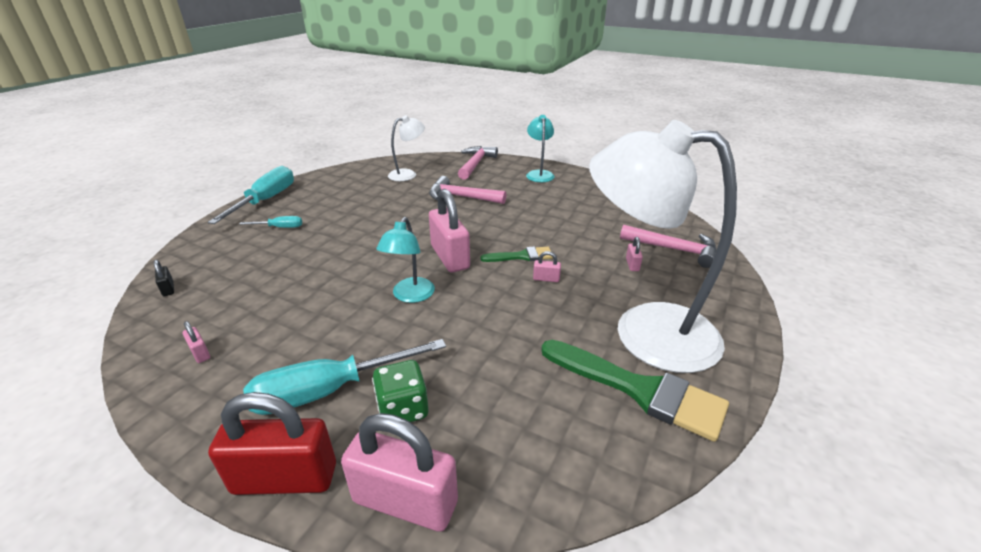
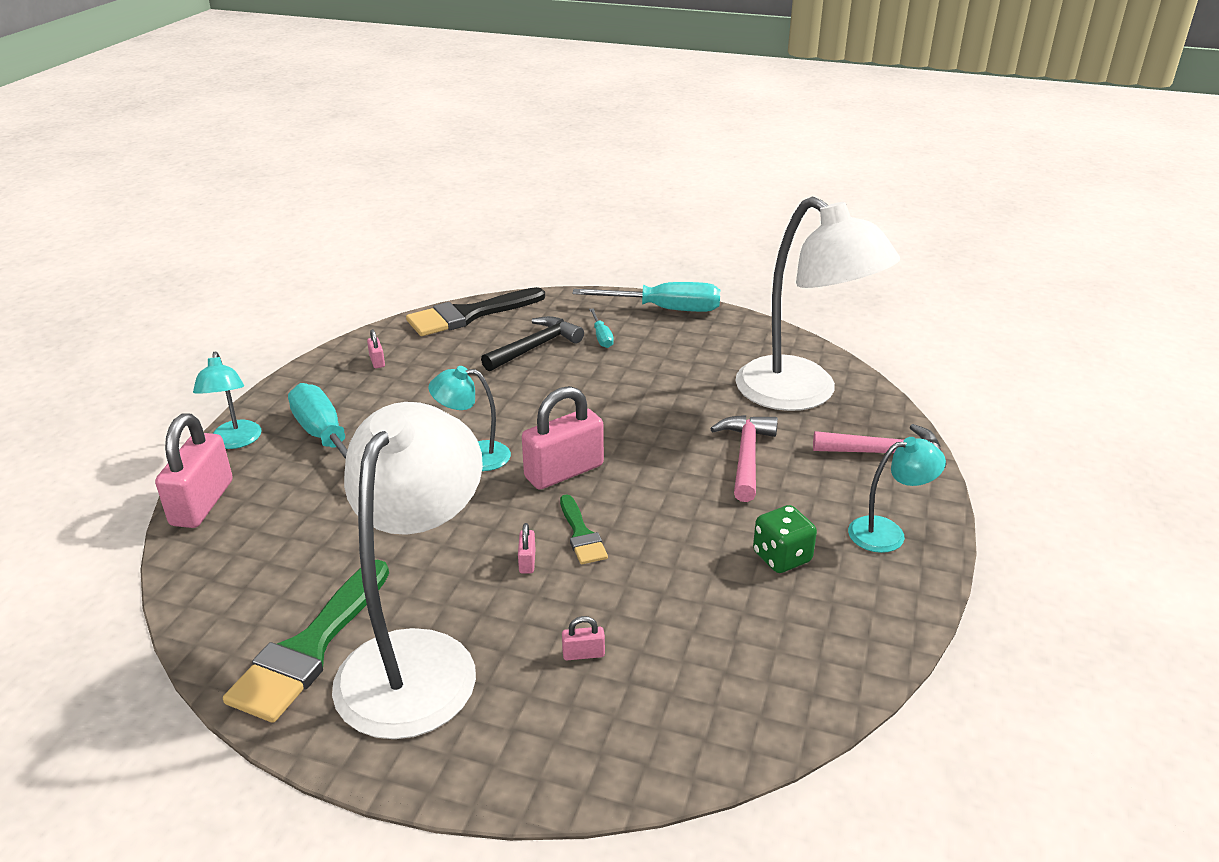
camera: 80 degrees right, 0 degrees up
(168, 289) = (469, 315): black padlock -> black brush
(200, 353) = (377, 361): pink padlock -> pink padlock turned 60 degrees counterclockwise
(266, 257) = (535, 347): none -> black hammer
(285, 478) = (235, 441): red padlock -> turquoise lamp
(403, 409) = (299, 484): green dice -> green dice (782, 557)
(408, 174) = (802, 394): white lamp -> white lamp, size x2.17
(673, 249) = (646, 712): pink hammer -> none

